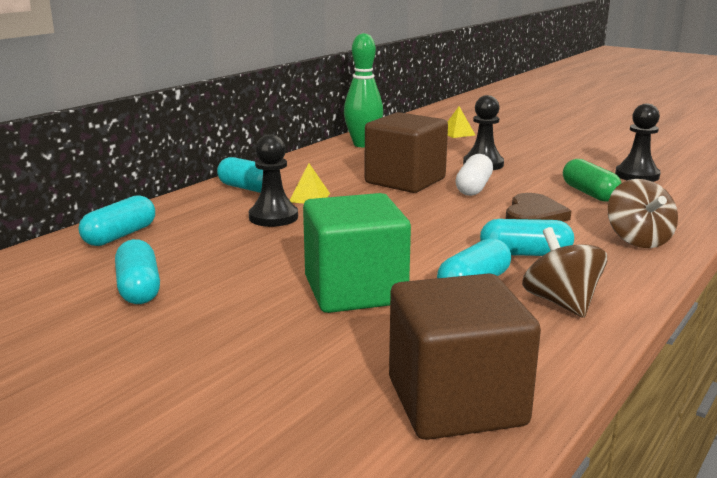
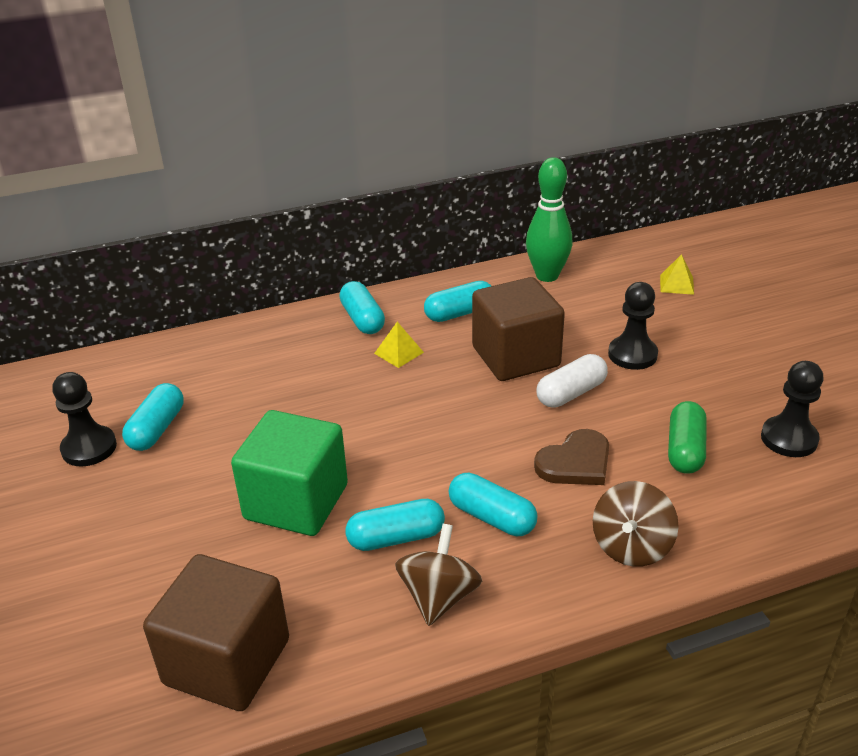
camera: 35 degrees right, 15 degrees up
(120, 236) = (204, 353): turquoise capsule -> turquoise capsule (459, 313)
(273, 217) = (338, 372): black pawn -> black pawn (89, 448)

